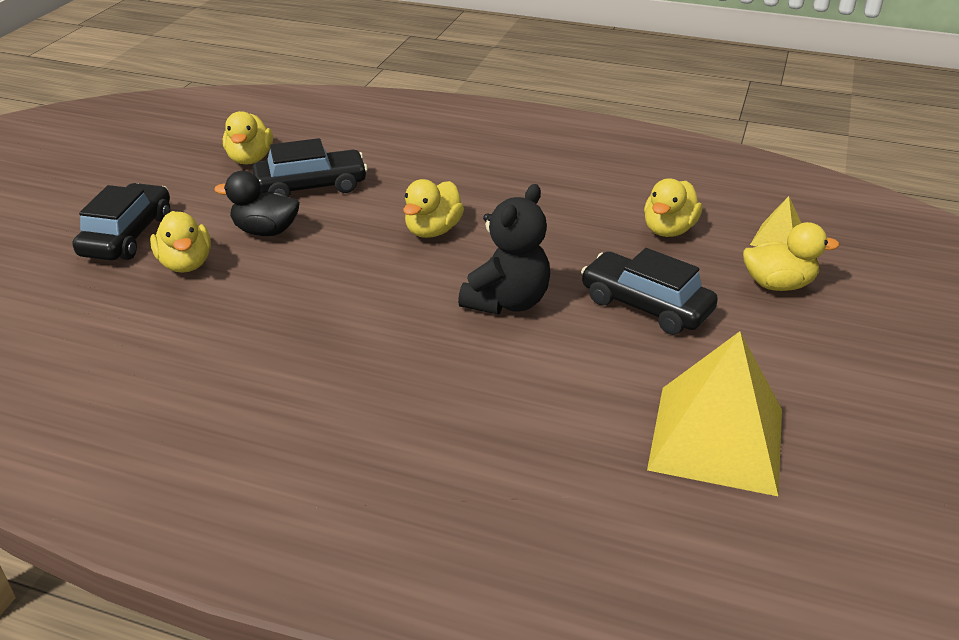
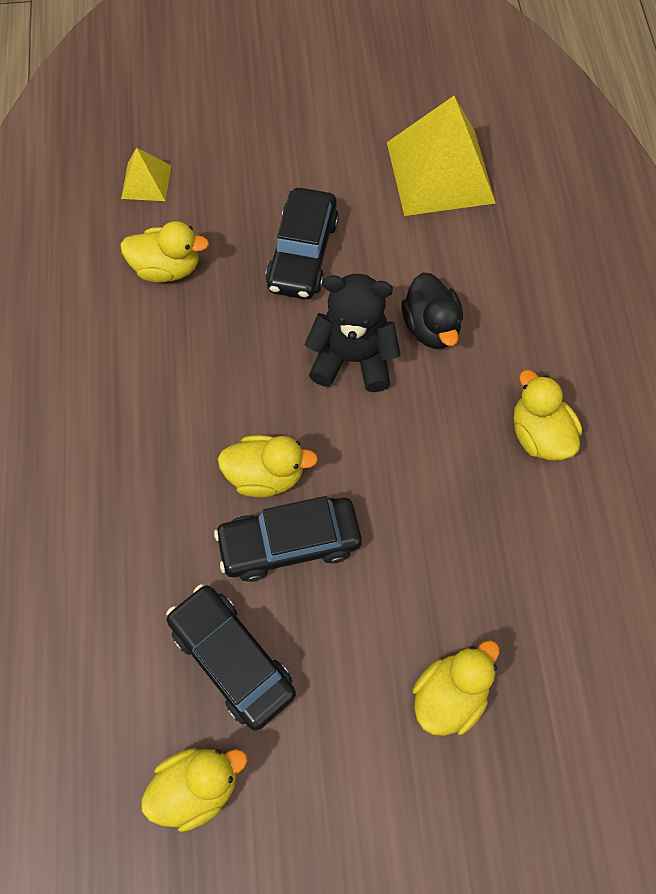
camera: 115 degrees left, 30 degrees up
(127, 235) = (435, 809): black car -> black car (289, 543)
(265, 231) = (348, 650): black duck -> black duck (431, 327)
(778, 284) = (222, 170): yellow duck -> yellow duck (539, 434)

